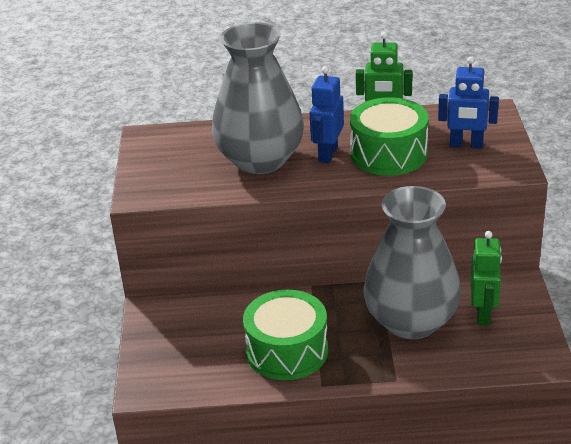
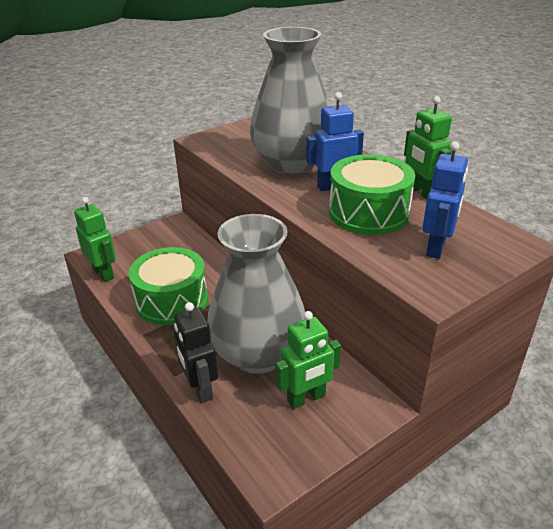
camera: 55 degrees right, 0 degrees up
(190, 388) = (104, 273): none -> green robot
(426, 369) = (200, 388): none -> black robot
(466, 145) = (436, 248): blue robot -> blue robot turned 135 degrees counterclockwise

